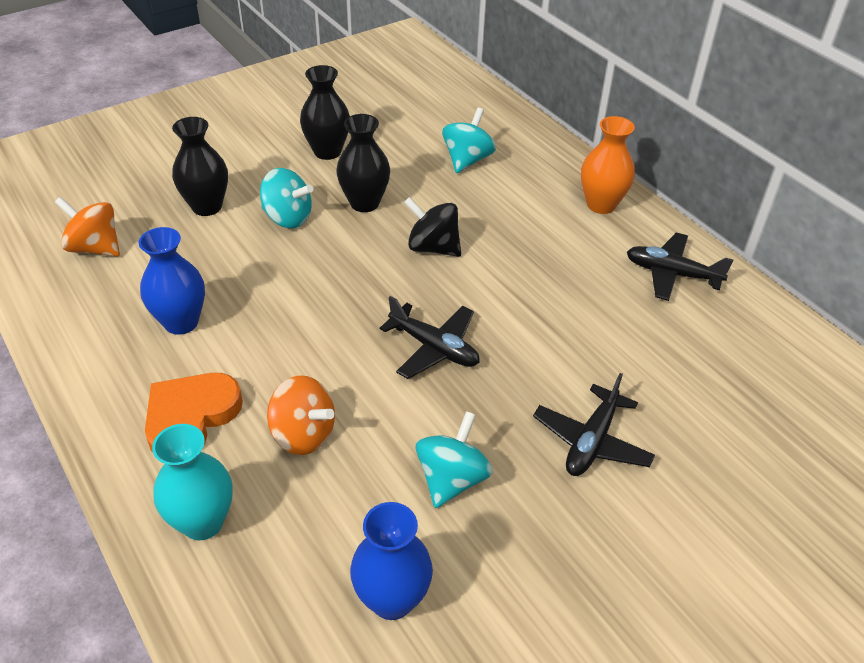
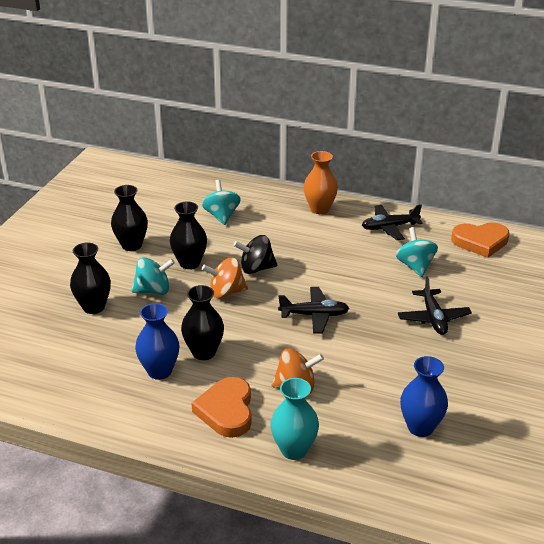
camera: 35 degrees left, 10 degrees down
(95, 248) = (50, 361): orange spinning top -> orange spinning top (226, 292)
(253, 325) = (204, 352): none -> black vase
(452, 479) = (390, 366): turquoise spinning top -> turquoise spinning top (415, 266)
(791, 361) = (480, 242): none -> orange heart

